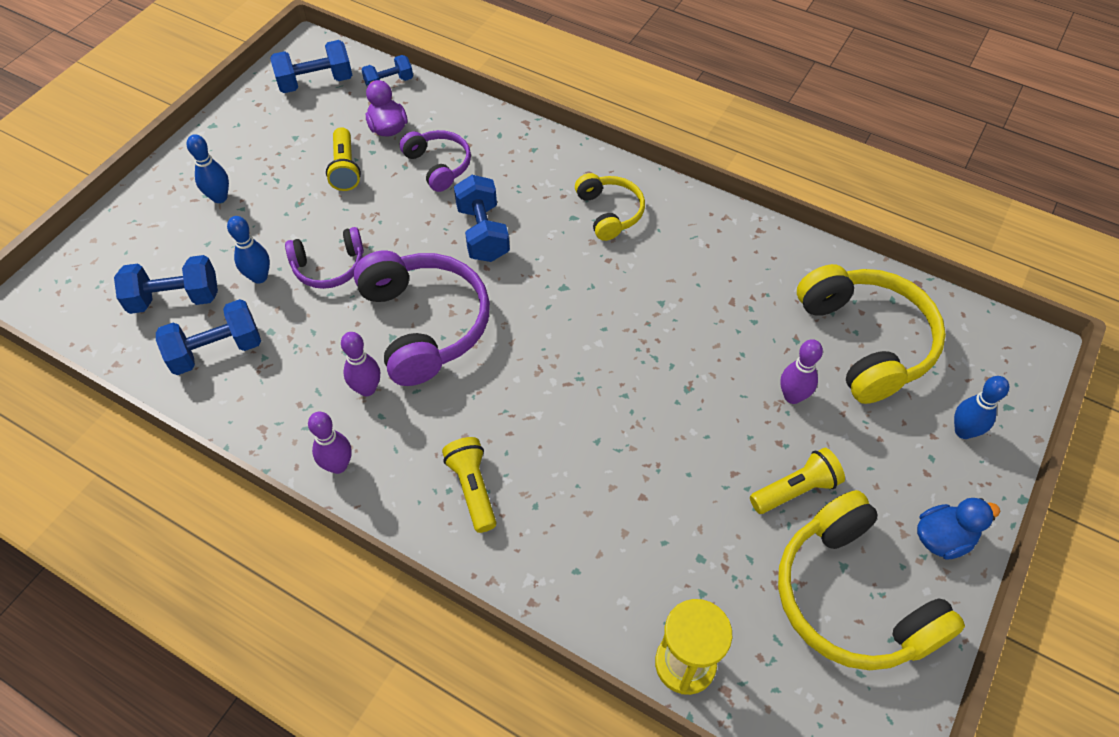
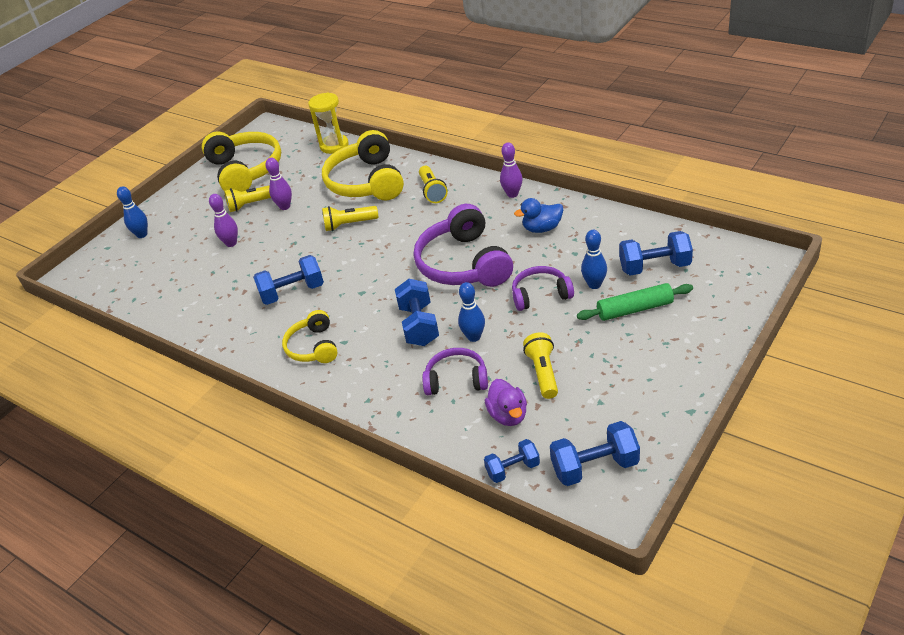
camera: 170 degrees left, 15 degrees down
(216, 351) = (609, 240): blue dumbbell -> blue dumbbell (292, 292)
(219, 197) = (652, 341): blue bowling pin -> blue bowling pin (474, 337)
(223, 238) = (635, 309): none -> green rolling pin
(367, 389) = (500, 228): purple bowling pin -> purple bowling pin (285, 207)
(438, 165) = (456, 380): purple headphones -> purple headphones turned 120 degrees clockwise
(606, 420) = (349, 224): none -> yellow flashlight
(866, 341) = (168, 274): yellow headphones -> yellow headphones (367, 182)
(942, 538) = (186, 193): blue duck -> blue duck (542, 228)

